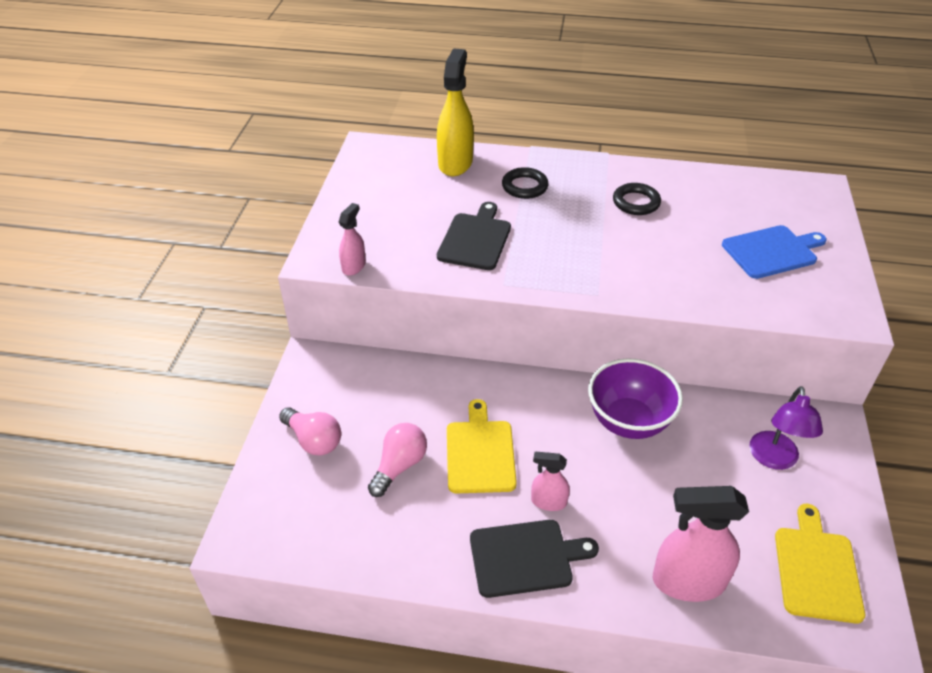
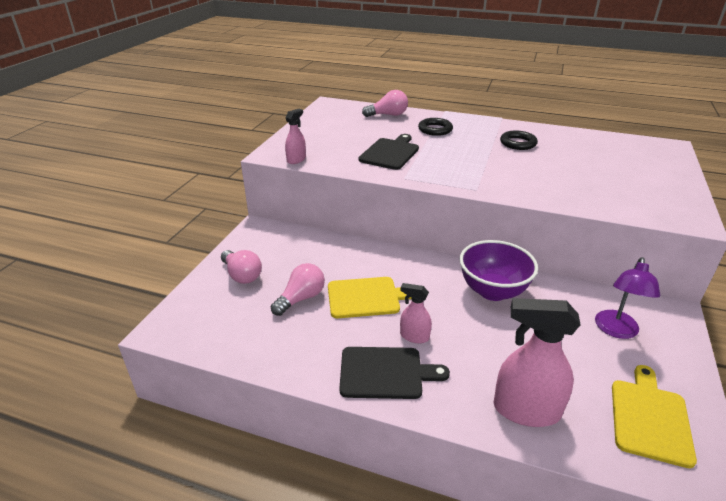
camera: 10 degrees right, 10 degrees down
(455, 163) = (388, 115): yellow spray bottle -> pink light bulb
(480, 452) = (367, 297): yellow cutting board -> yellow cutting board turned 75 degrees clockwise
(772, 251) = (624, 177): blue cutting board -> none

